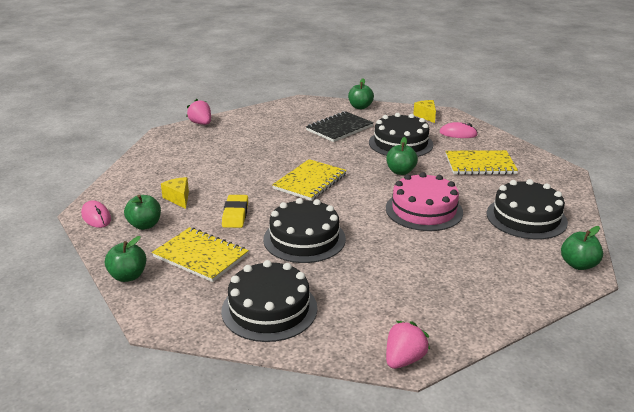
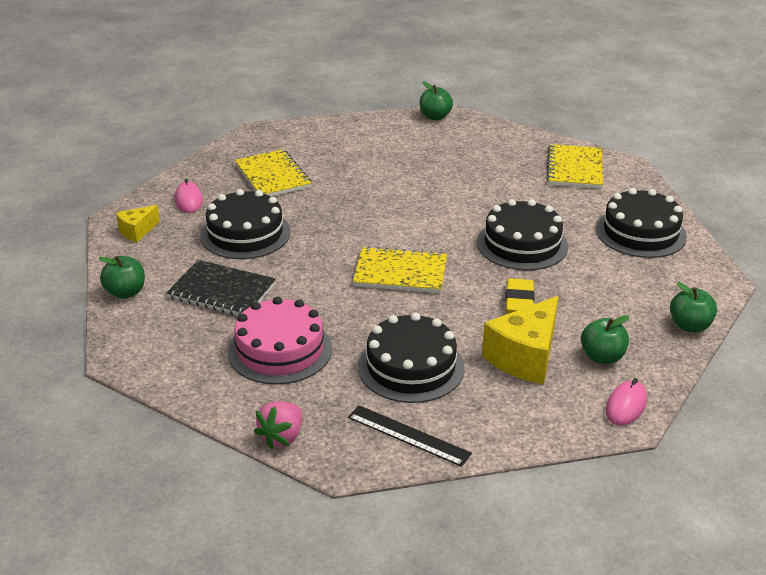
camera: 115 degrees left, 5 degrees up
(163, 150) = (408, 435): none -> black ruler
(178, 198) = (525, 357): yellow cheese -> yellow cheese, size x1.84
(201, 256) = (613, 295): yellow notebook -> yellow notebook (574, 169)
(235, 214) = (519, 301): yellow eraser -> yellow eraser turned 60 degrees counterclockwise
(400, 171) = (327, 219): green apple -> none
(404, 359) = (626, 166): pink strawberry -> none
(424, 210) = (405, 192): pink cake -> pink cake (280, 350)
(526, 217) = (374, 142): black cake -> black cake (411, 367)

